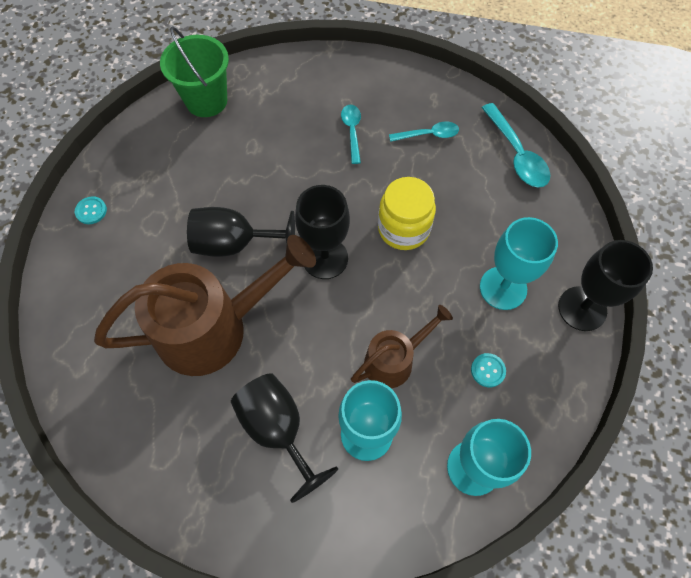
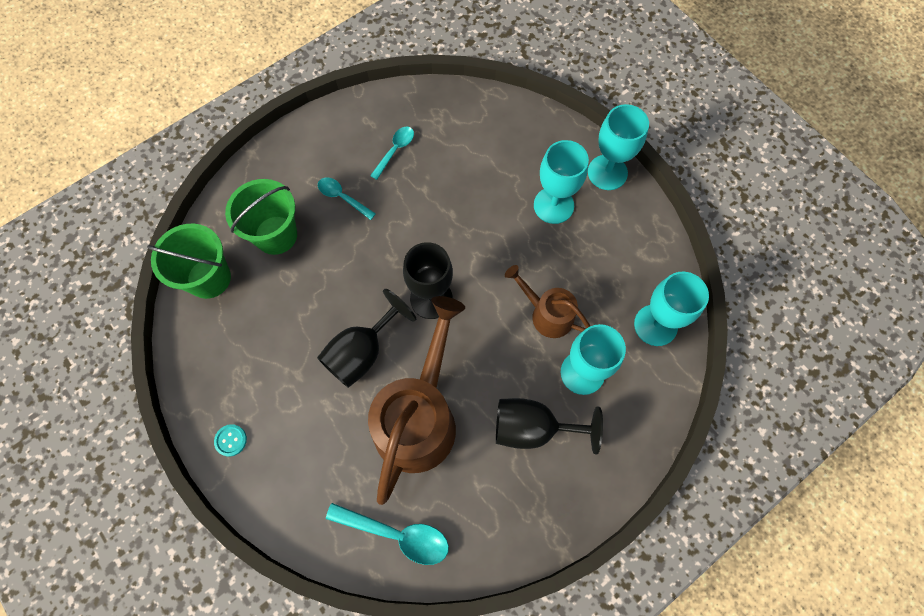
camera: 50 degrees left, 5 degrees up
(279, 114) = (276, 235): none -> green bucket
(395, 360) = (546, 314): brown watering can -> brown watering can turned 60 degrees counterclockwise
(403, 229) = (455, 229): yellow jar -> none
(488, 370) = (601, 263): turquoise button -> none
(516, 154) = (464, 110): turquoise spoon -> turquoise spoon (397, 534)
(582, 308) = (607, 172): black goblet -> turquoise goblet

